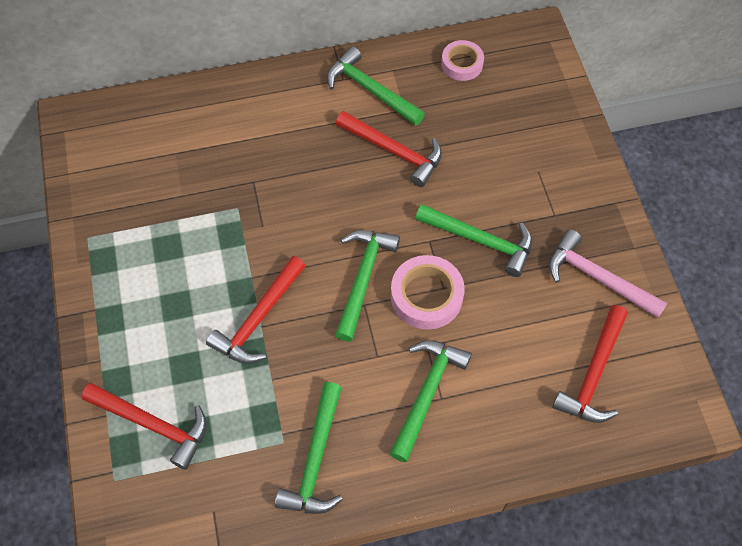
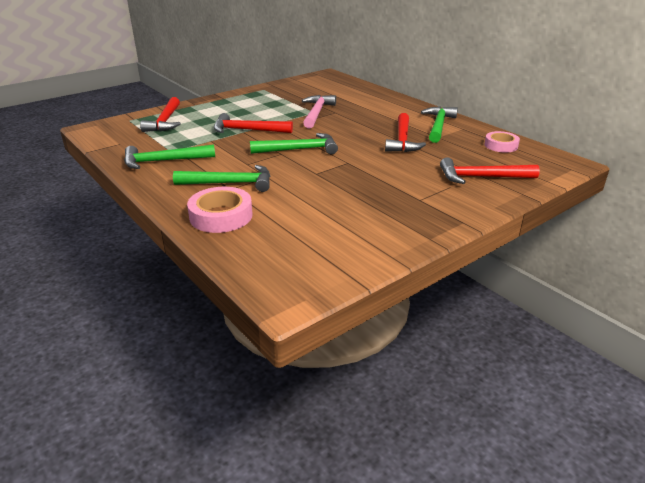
camera: 65 degrees right, 30 degrees down
(426, 296) = (304, 169): pink tape -> pink tape (221, 216)
(480, 241) = (366, 178): green hammer -> none
(593, 374) = (292, 241): red hammer -> red hammer (481, 177)
(597, 278) = (382, 227): pink hammer -> pink hammer (317, 113)

